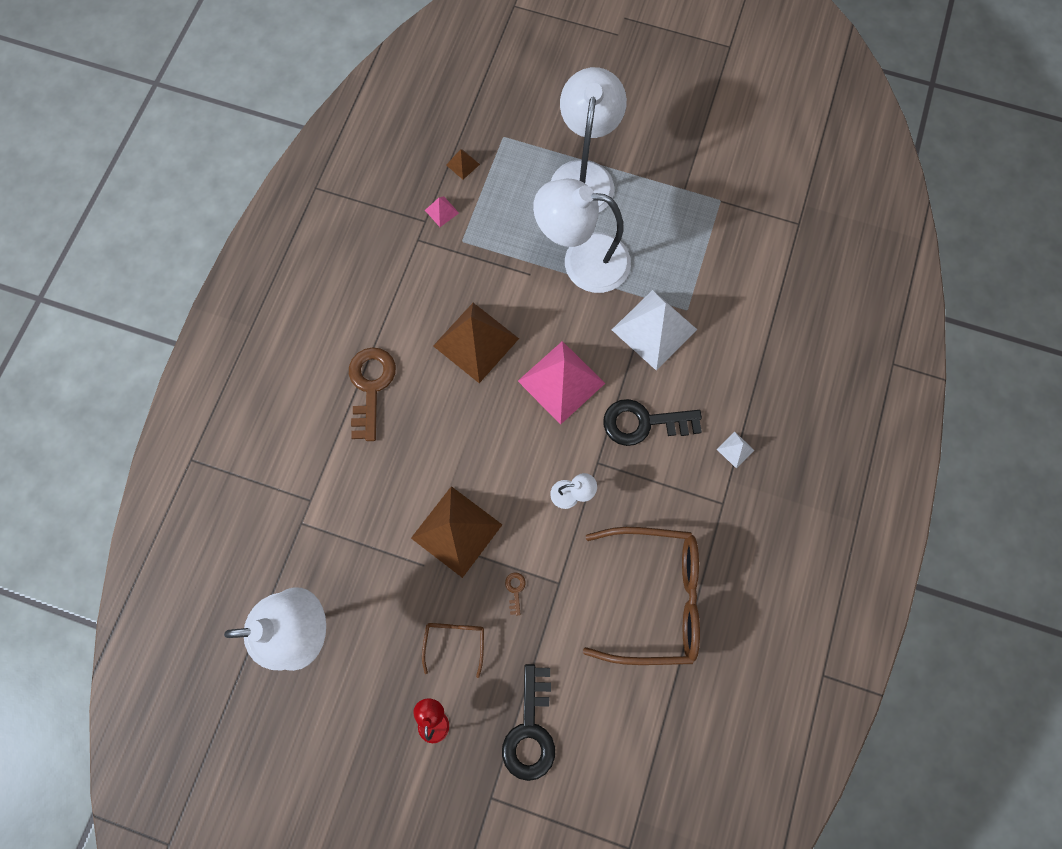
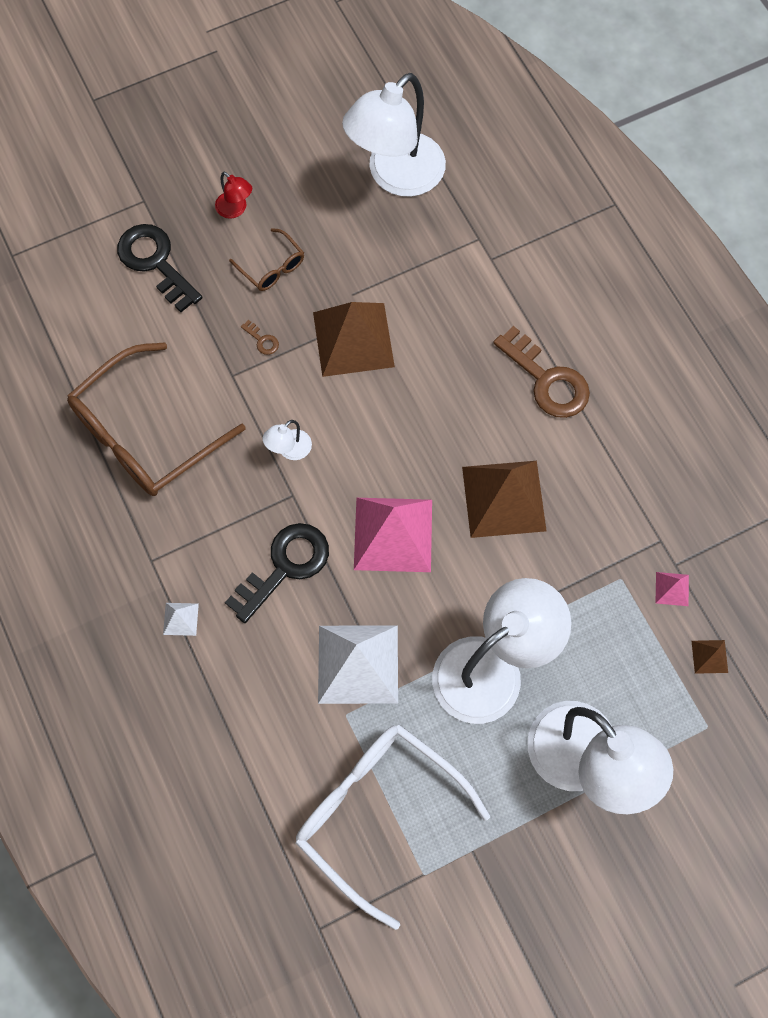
camera: 135 degrees right, 5 degrees down
(717, 247) = (378, 813): none -> white glasses

